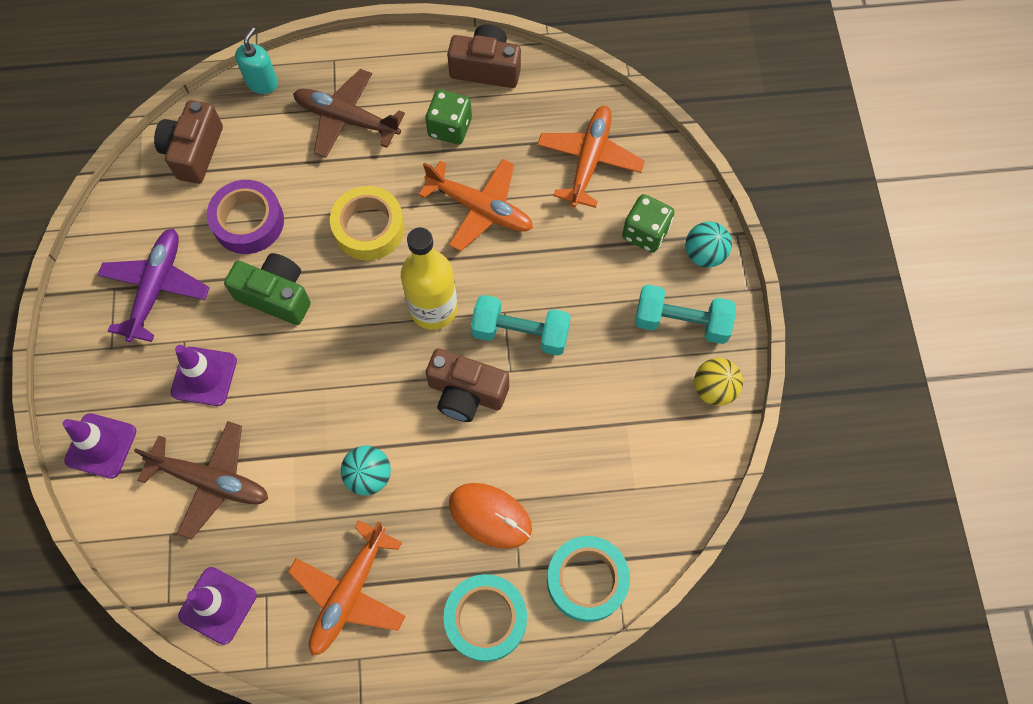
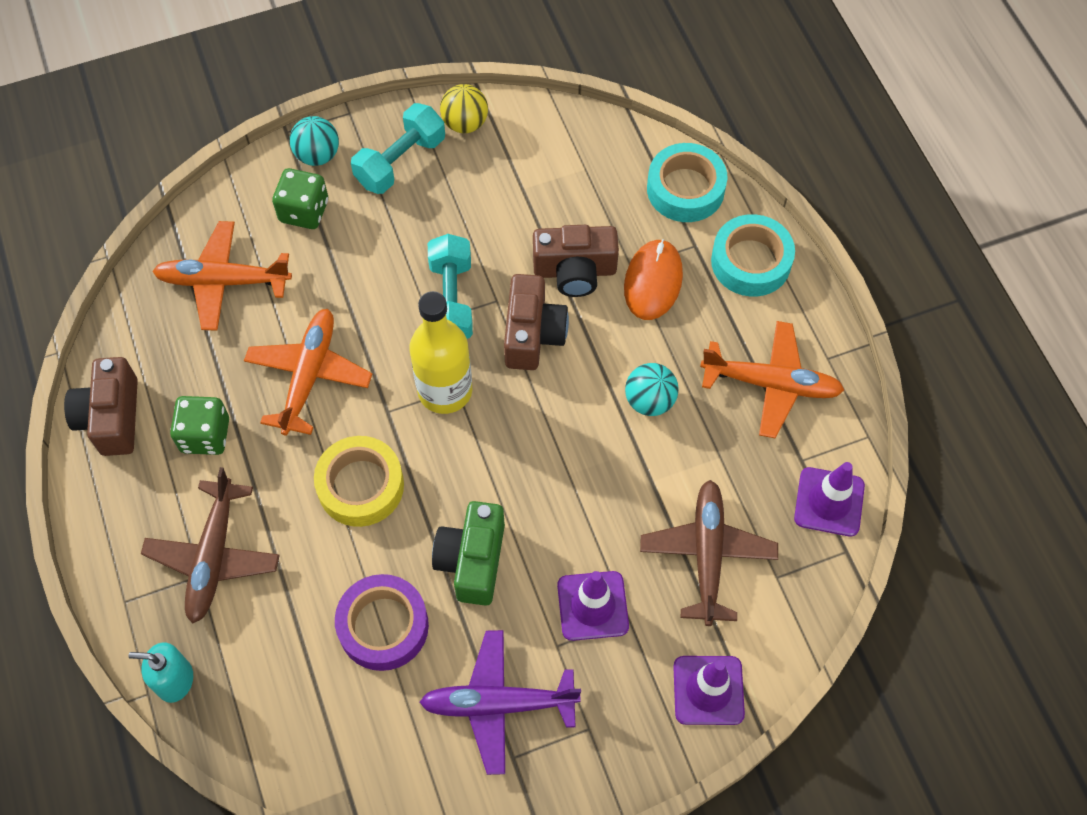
camera: 105 degrees left, 5 degrees down
(194, 151) = (297, 731): brown camera -> brown camera (575, 271)
(681, 322) = (400, 161): turquoise dumbbell -> turquoise dumbbell turned 45 degrees clockwise

